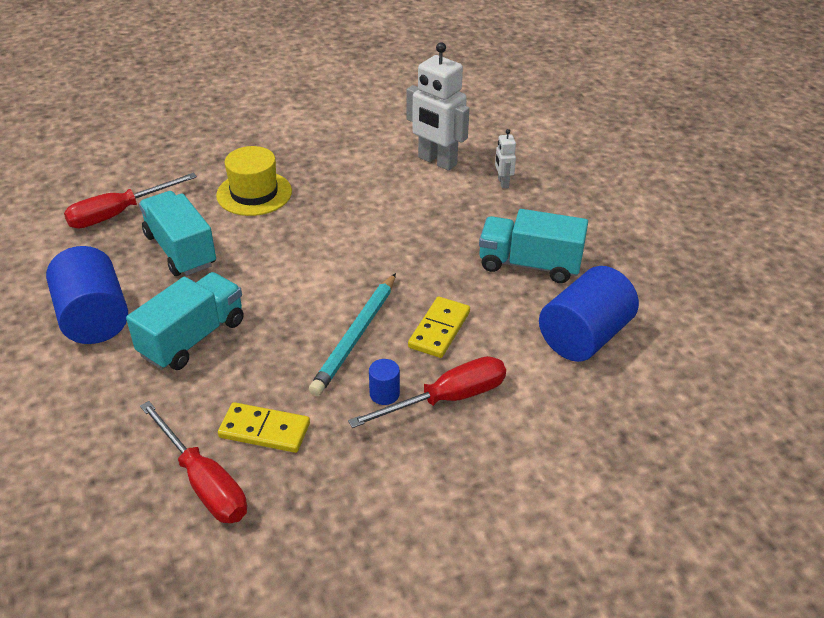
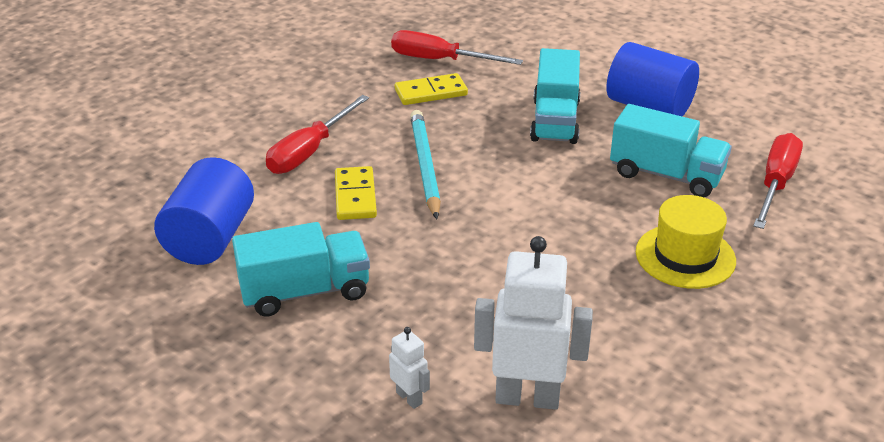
camera: 150 degrees right, 5 degrees down
(384, 394) = (363, 138): blue cylinder -> none

